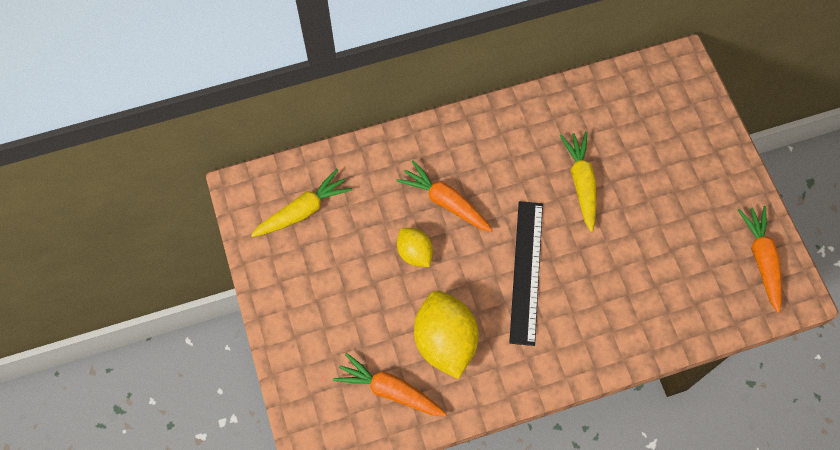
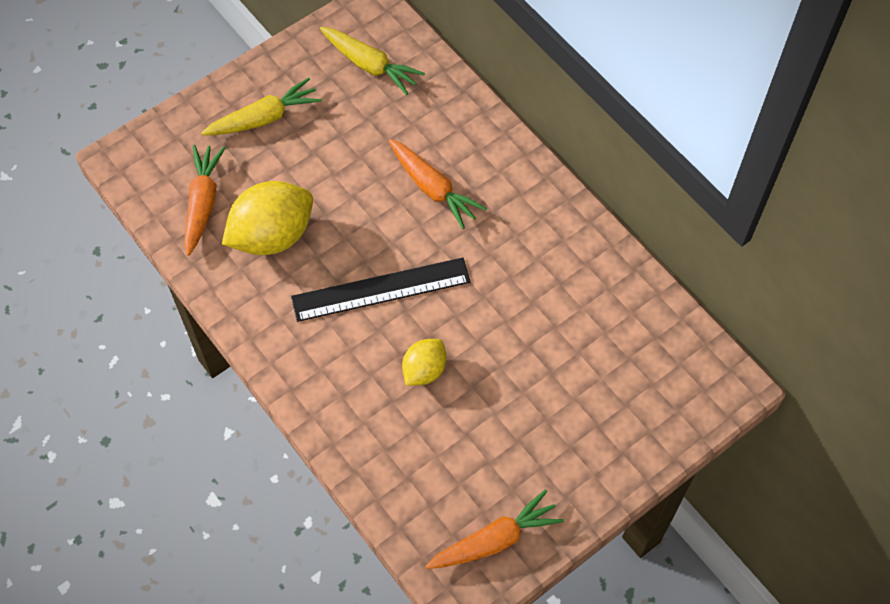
camera: 70 degrees right, 5 degrees down
(414, 253) = (361, 178): yellow lemon -> yellow lemon (424, 370)
(445, 202) = (433, 188): orange carrot -> orange carrot turned 120 degrees clockwise
(581, 183) = (513, 315): yellow carrot -> yellow carrot (264, 118)

